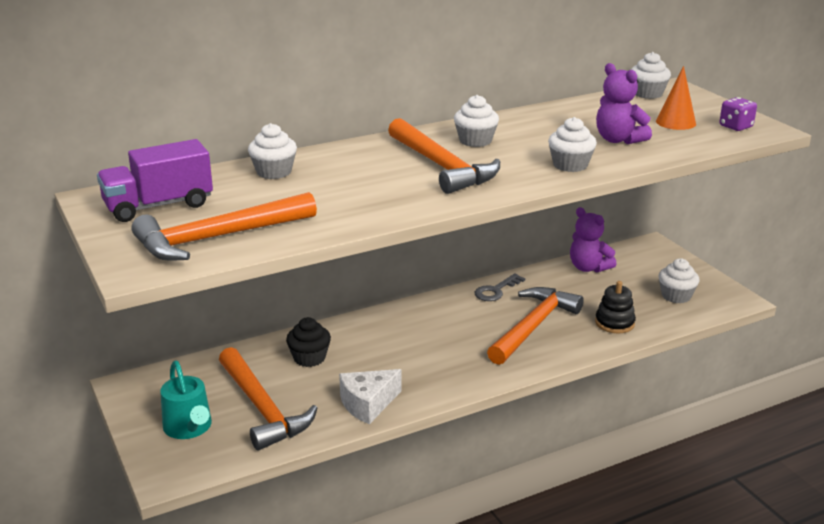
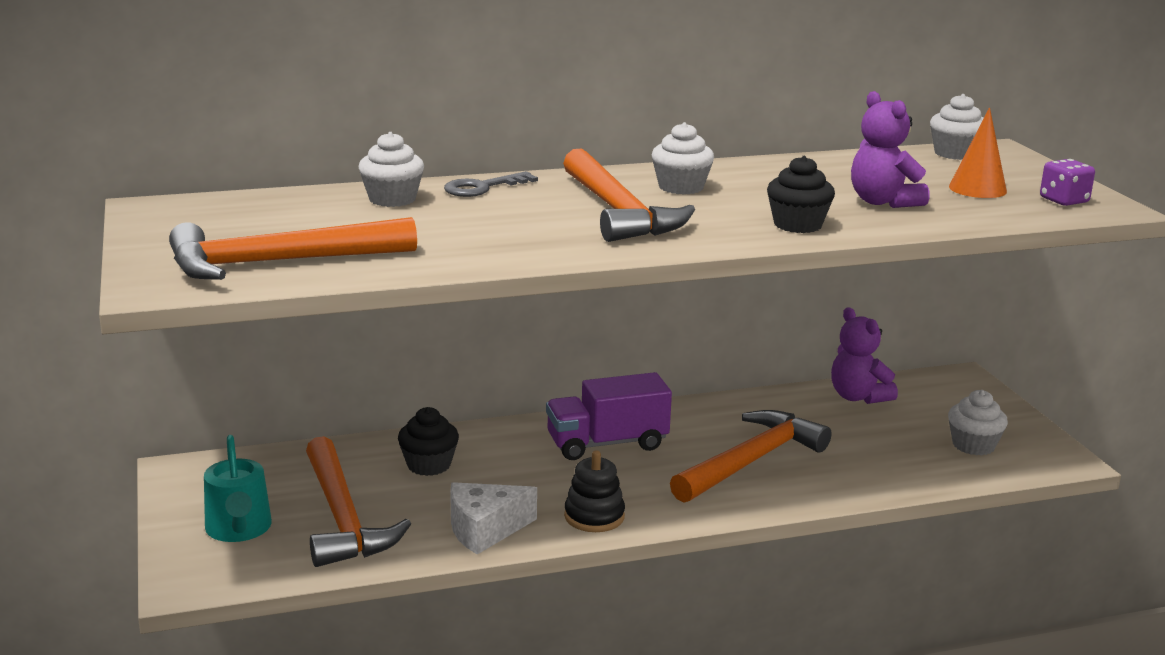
camera: 10 degrees right, 5 degrees down
(158, 206) = (225, 222): purple truck -> purple truck (607, 443)
(496, 290) = (715, 411): grey key -> grey key (482, 187)
(570, 165) = (797, 225): white cupcake -> black cupcake
(614, 323) = (870, 469): black stacking toy -> black stacking toy (594, 516)

